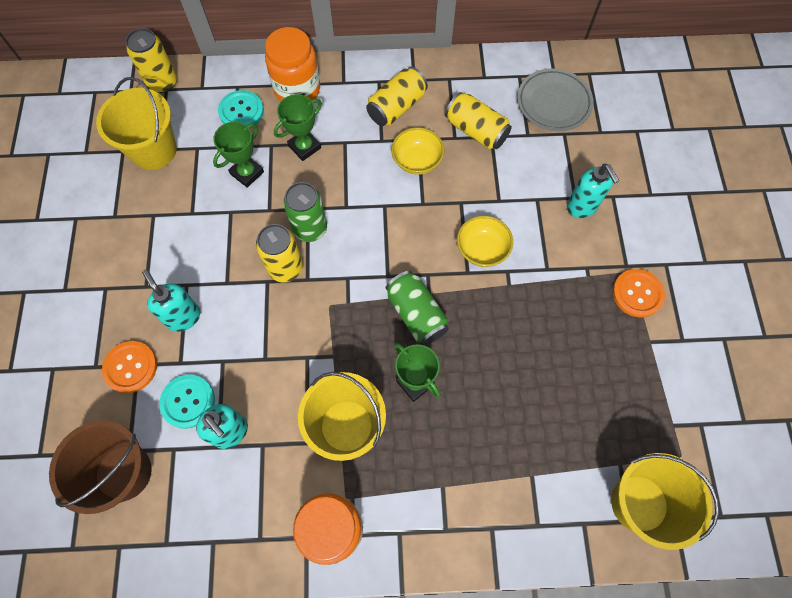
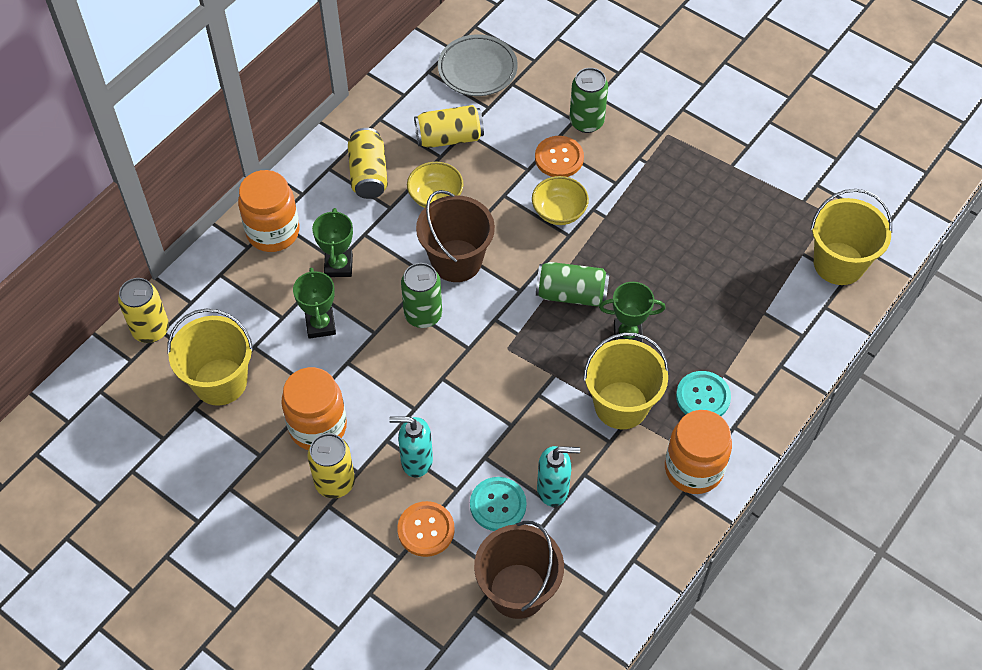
camera: 50 degrees left, 10 degrees down
(163, 234) = (318, 427): none -> orange jar
(241, 111) = (250, 288): turquoise button -> turquoise button (703, 397)
(285, 268) = (443, 356): yellow can -> yellow can (335, 482)
(375, 215) = (456, 261): none -> brown bucket
(582, 207) = (586, 122): turquoise soap dispenser -> green can
(637, 293) = (688, 144): orange button -> orange button (559, 158)

